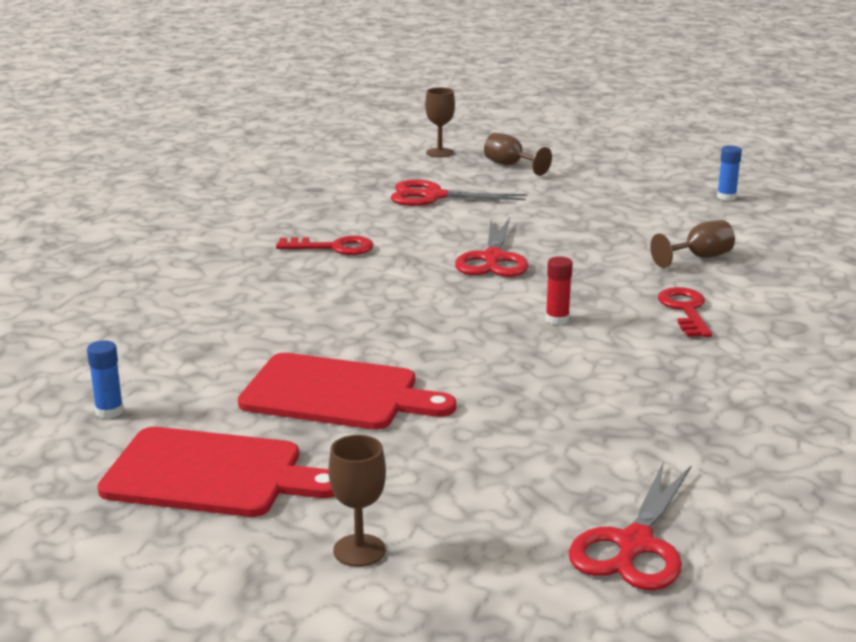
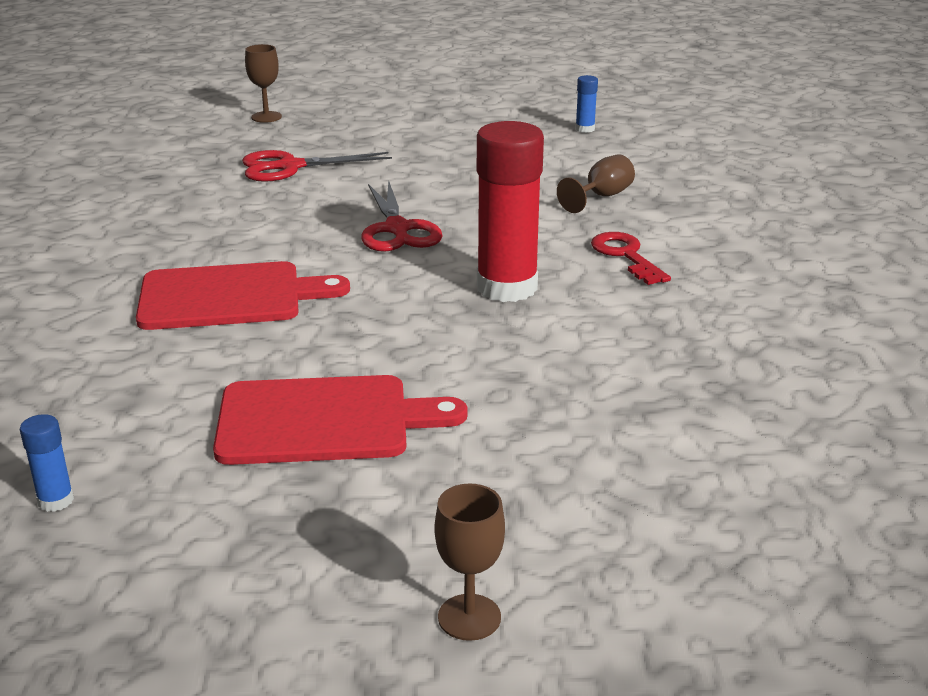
camera: 20 degrees left, 5 degrees up
(211, 474) = (234, 558): red cutting board -> red cutting board (229, 297)
(333, 247) = (213, 242): red key -> none
(510, 165) = (350, 122): brown goblet -> none
(557, 319) = (506, 287): red glue stick -> red glue stick, size x2.35
(634, 544) = (752, 535): red scissors -> none

